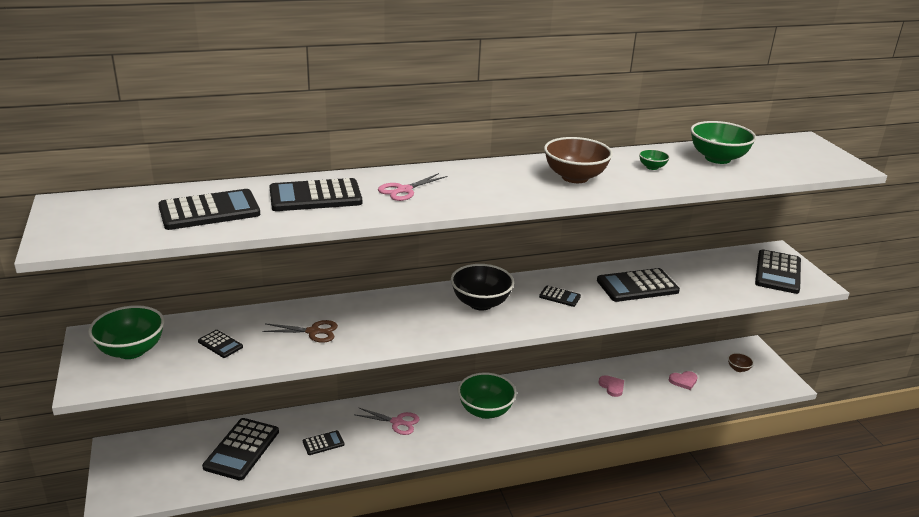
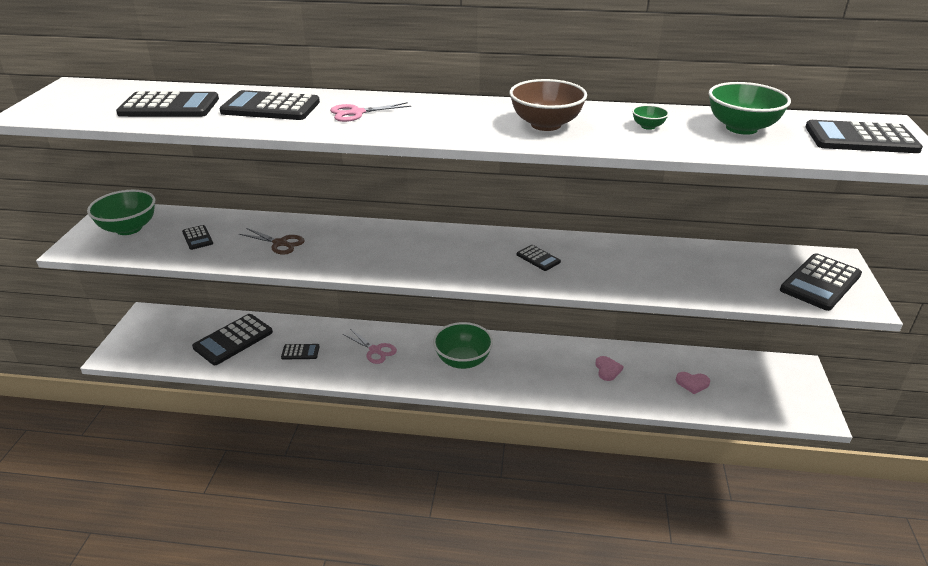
camera: 25 degrees right, 5 degrees up
(481, 303) = (452, 249): black bowl -> none
(637, 286) = (633, 264): black calculator -> black calculator (860, 139)
(738, 369) = (767, 386): brown bowl -> none

